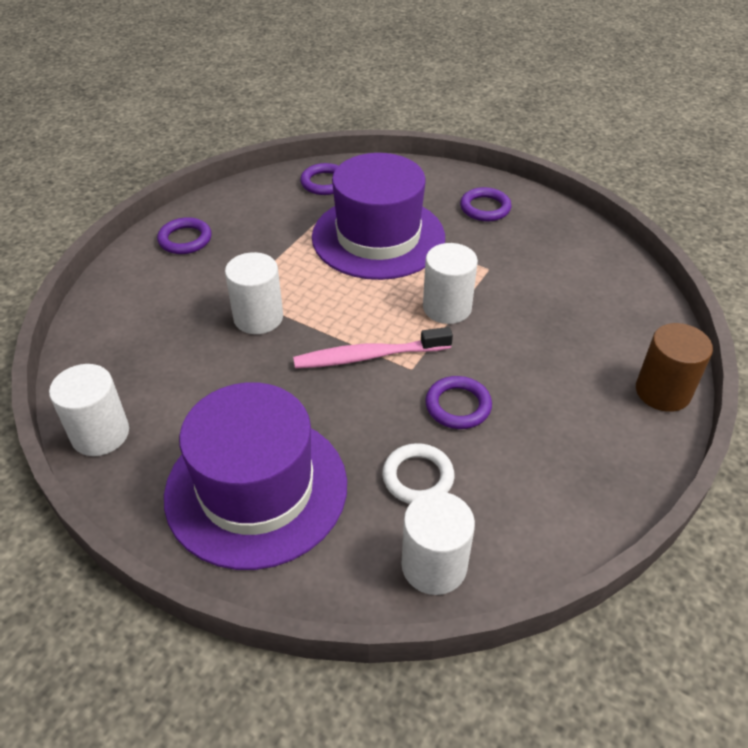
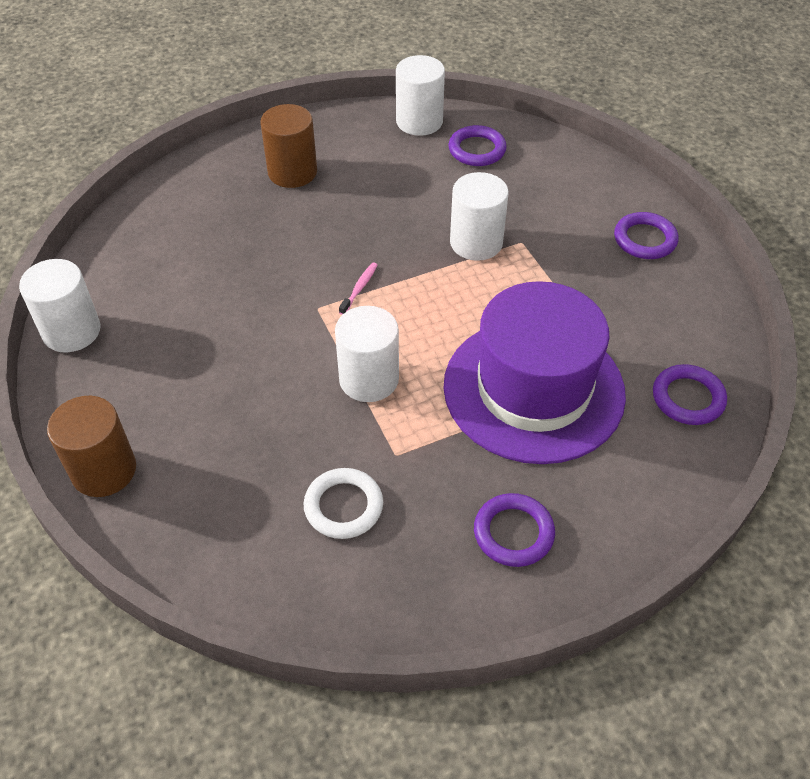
camera: 125 degrees right, 5 degrees up
(256, 489) = (292, 172): purple hat -> brown cylinder
(368, 356) = (359, 288): pink toothbrush -> pink toothbrush, size x0.45
(418, 477) = (211, 252): white ring -> white ring (343, 506)
(434, 565) = (141, 224): white cylinder -> white cylinder (71, 331)
(458, 406) = (247, 313): purple ring -> purple ring (477, 150)

